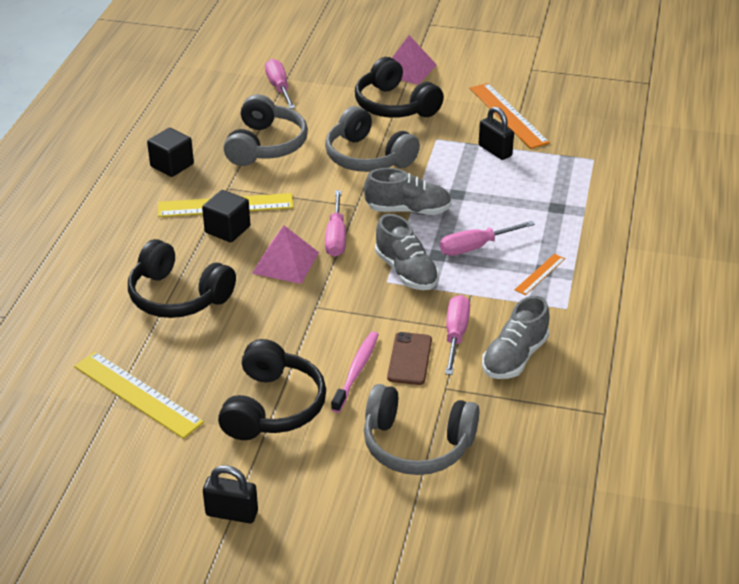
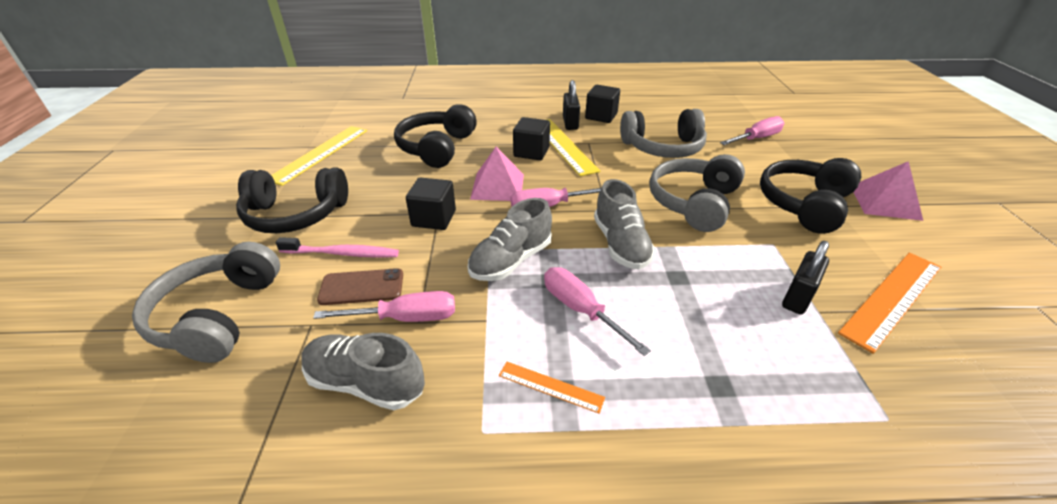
camera: 75 degrees right, 0 degrees up
(231, 513) = (166, 218): black padlock -> black padlock (570, 123)
(324, 310) = (434, 218): none -> black cube

